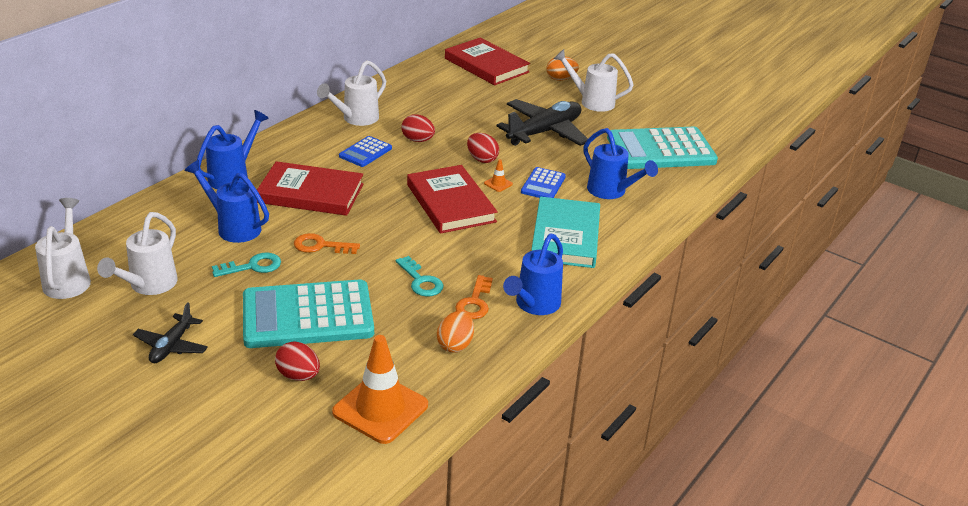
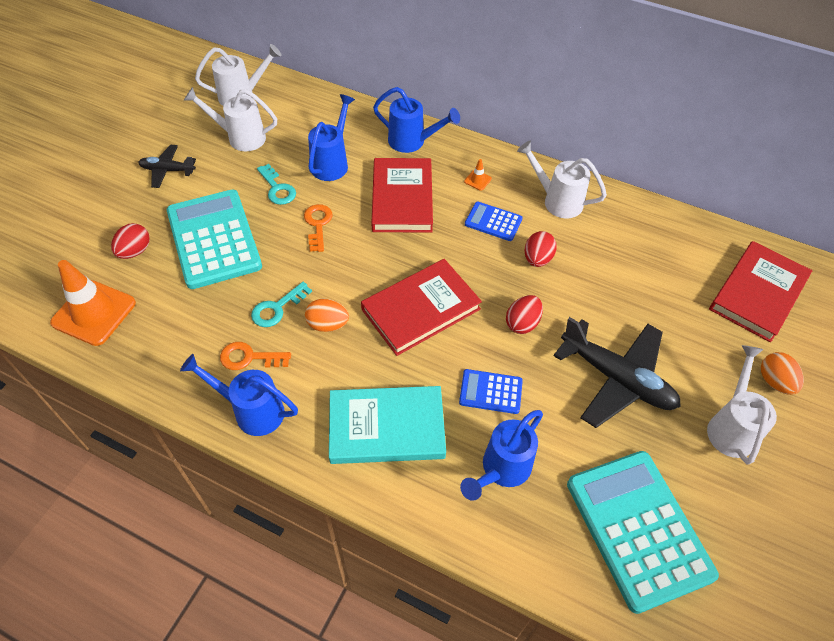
camera: 80 degrees right, 20 degrees up
(455, 345) = (182, 352): orange egg -> orange egg (328, 324)
(498, 184) = (475, 346): orange traffic cone -> orange traffic cone (477, 180)

